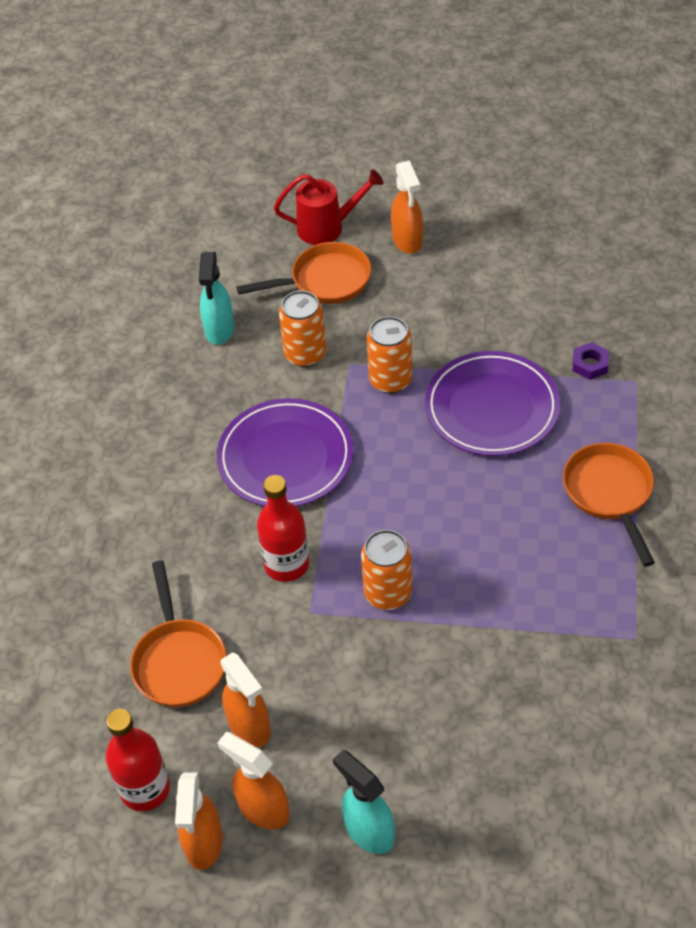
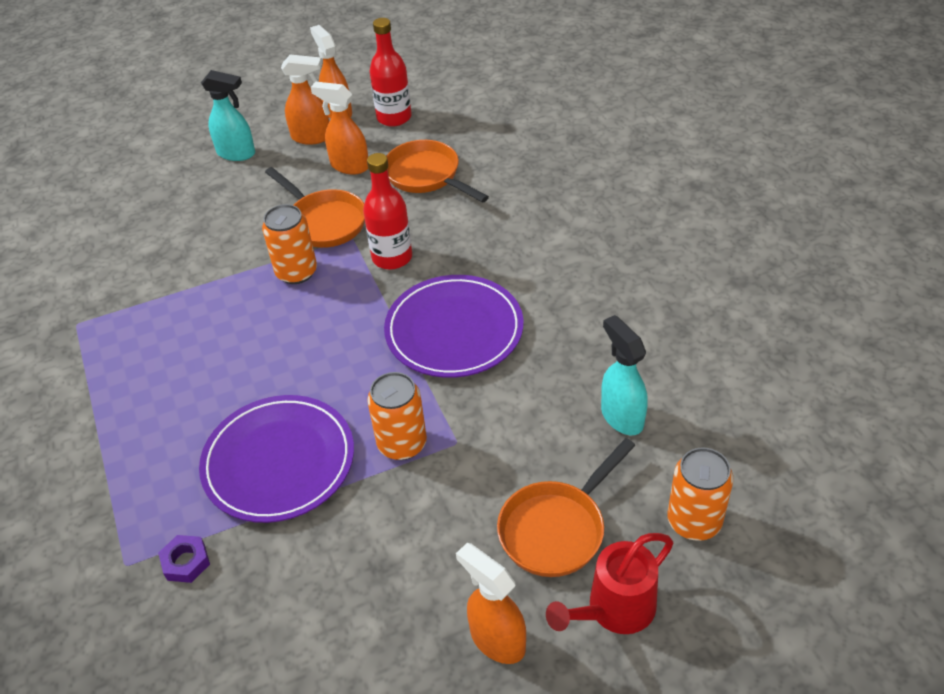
camera: 150 degrees right, 5 degrees down
(305, 354) = (510, 431): orange can -> orange can (694, 521)
(610, 494) = (125, 427): orange pan -> orange pan (324, 221)

